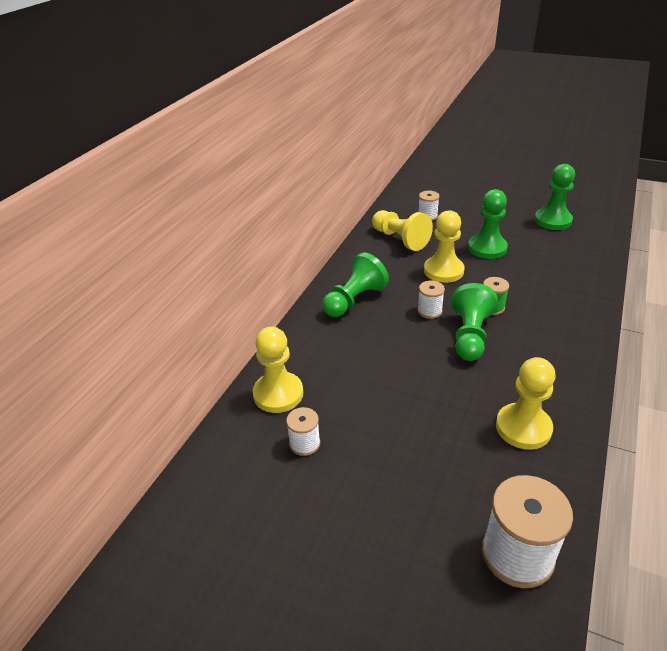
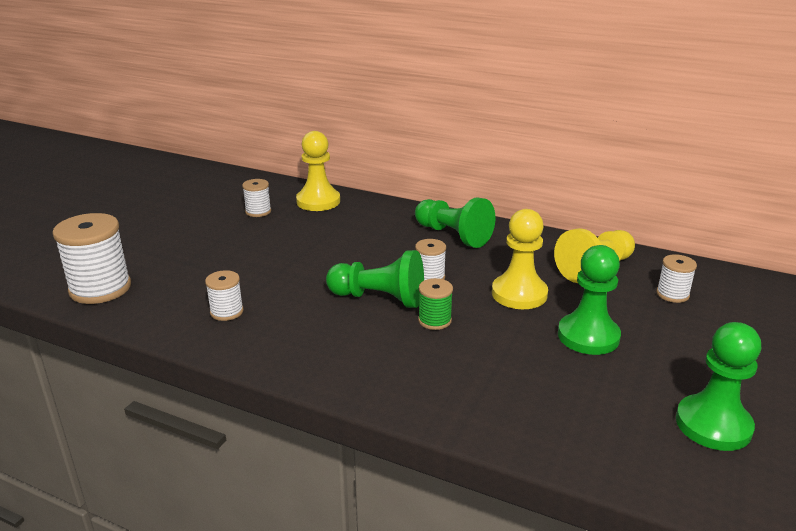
camera: 90 degrees right, 10 degrees down
(523, 428) = (227, 312): yellow pawn -> white spool

